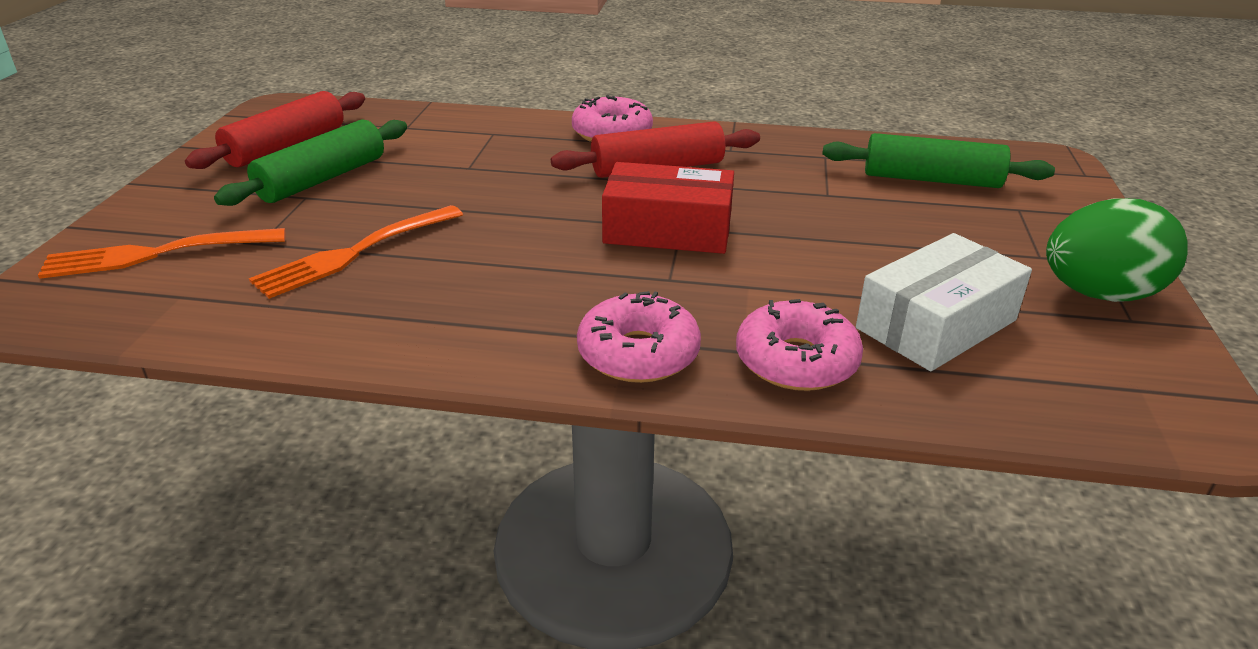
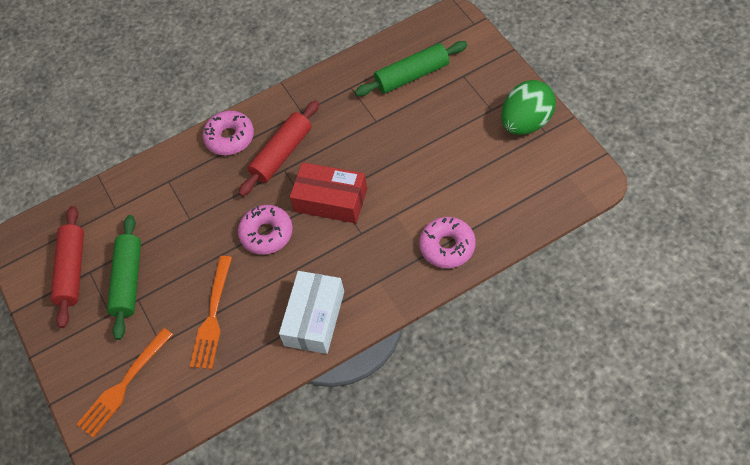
camera: 30 degrees left, 25 degrees up
(638, 353) = (389, 286): pink donut -> pink donut (266, 234)
(668, 230) = (330, 200): red box -> red box turned 45 degrees clockwise
(936, 324) = (481, 187): white box -> white box (314, 318)

